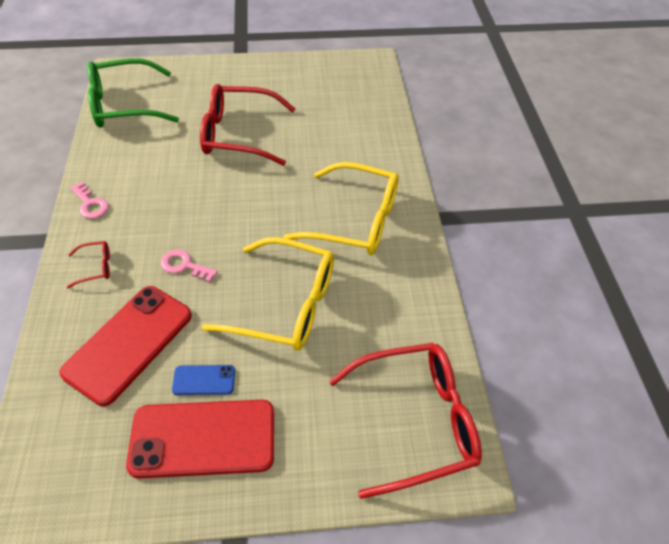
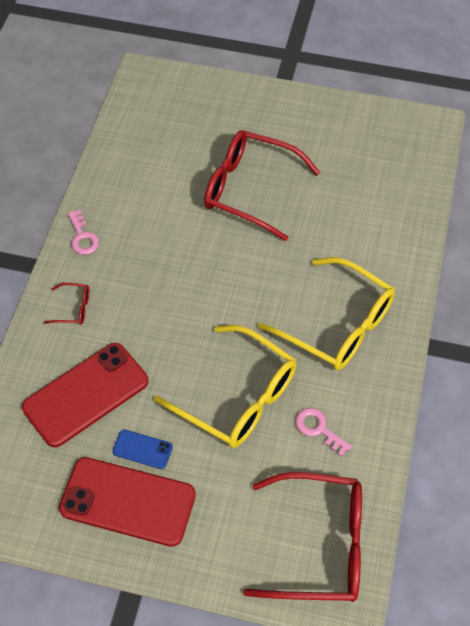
camera: 20 degrees right, 5 degrees up
(125, 105) = (142, 123): green glasses -> none
(184, 266) = (154, 329): pink key -> pink key (318, 429)

